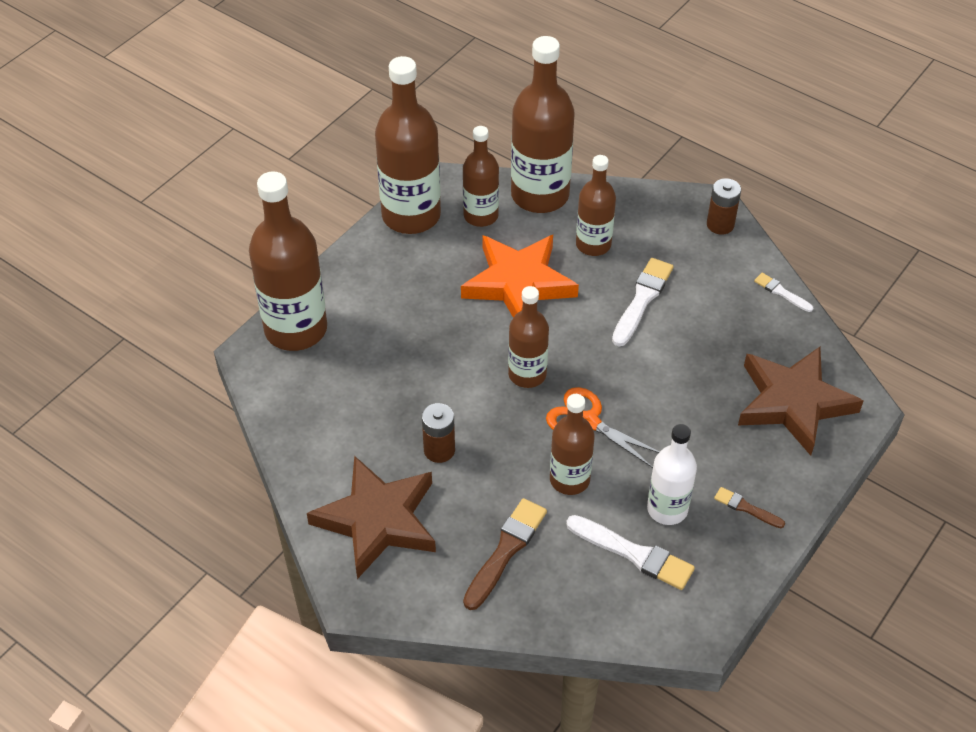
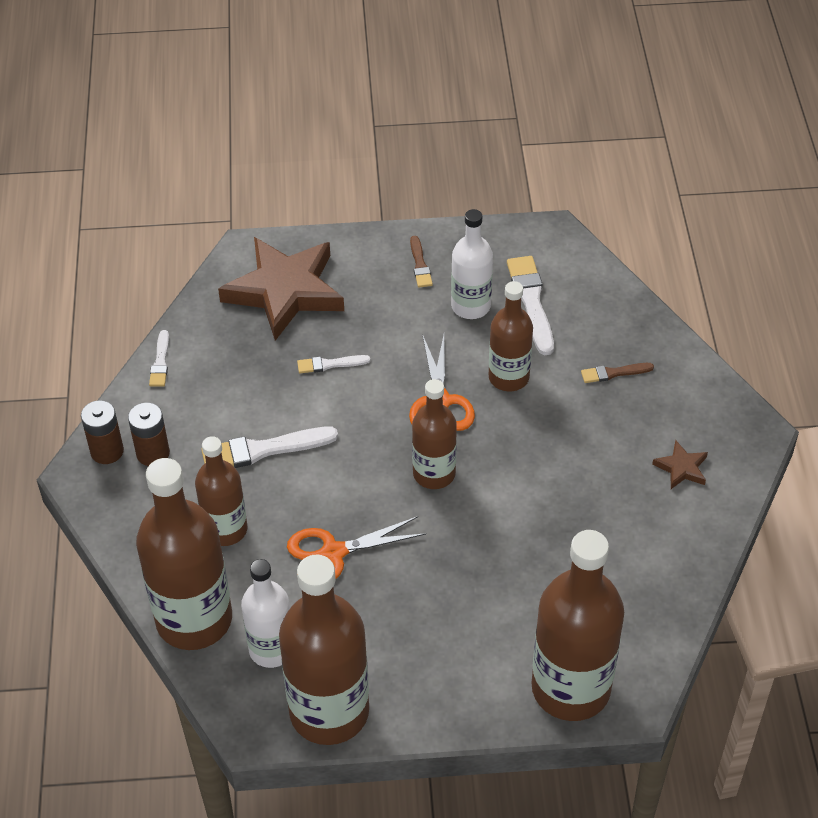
camera: 130 degrees left, 0 degrees up
(378, 520) = (681, 468): brown star -> brown star, size x0.41
(439, 450) = (575, 477): brown battery -> brown battery (153, 453)
(481, 216) = (271, 649): brown bottle -> white bottle
(506, 550) = (613, 373): brown brush -> brown brush, size x0.55
(519, 283) = (333, 553): orange star -> orange scissors
(688, 382) = (330, 364): none -> white brush

